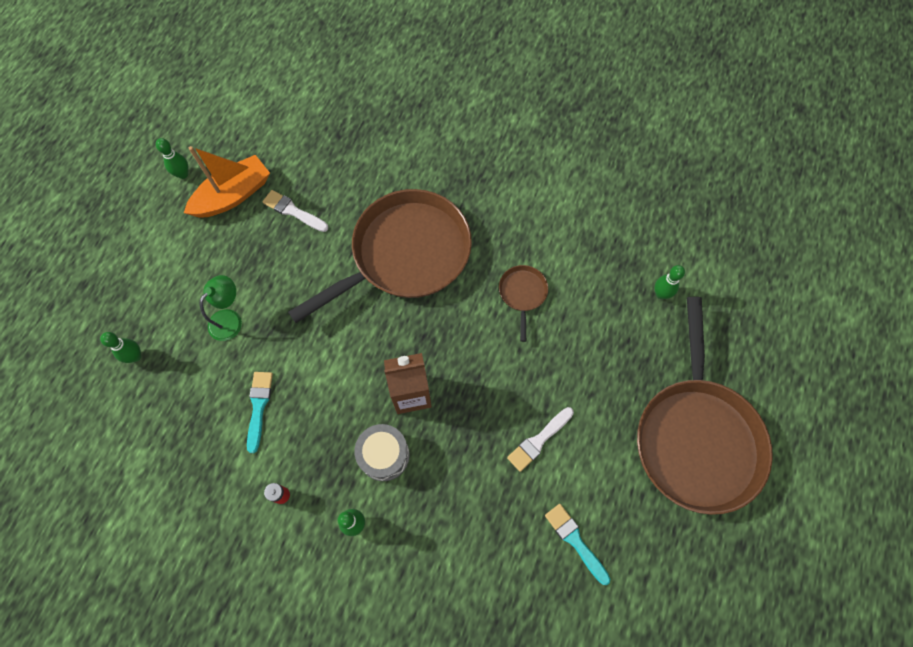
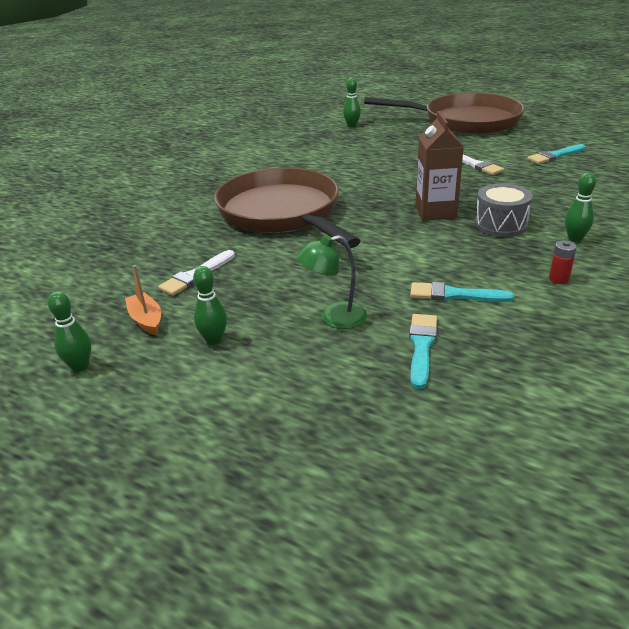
camera: 80 degrees left, 35 degrees down
(135, 356) = (380, 403): green bowling pin -> green bowling pin (214, 340)
(192, 381) = (421, 346): none -> turquoise brush
(230, 319) = (334, 318): green lamp -> green lamp turned 60 degrees counterclockwise
(233, 195) = (146, 320): orange boat -> orange boat, size x0.53
(522, 294) = (340, 167): brown pan -> none

